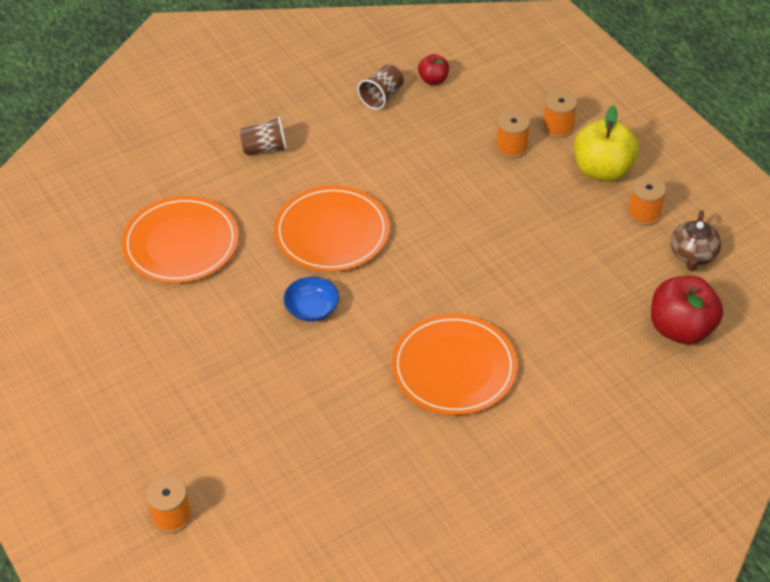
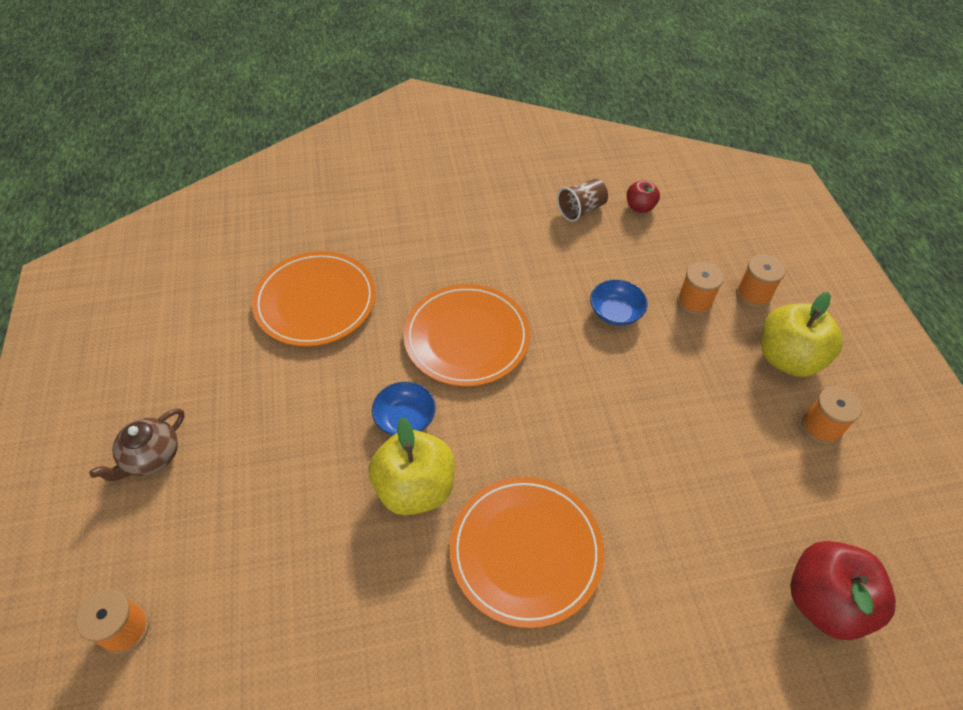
camera: 20 degrees right, 5 degrees up
(265, 149) = (444, 229): brown cup -> none
(347, 354) = (415, 488): none -> yellow apple
(449, 175) = (615, 312): none -> blue bowl
(693, 255) = (868, 501): brown teapot -> brown teapot (151, 457)

